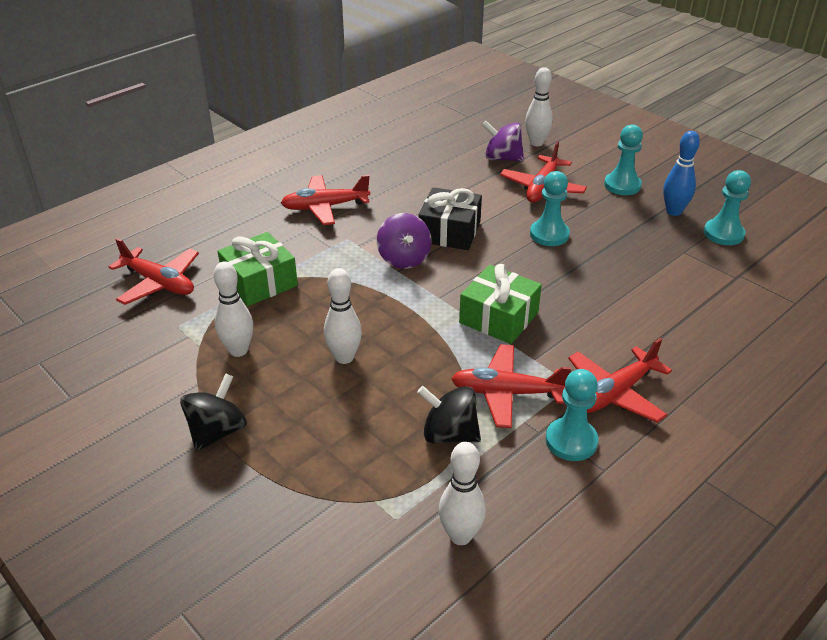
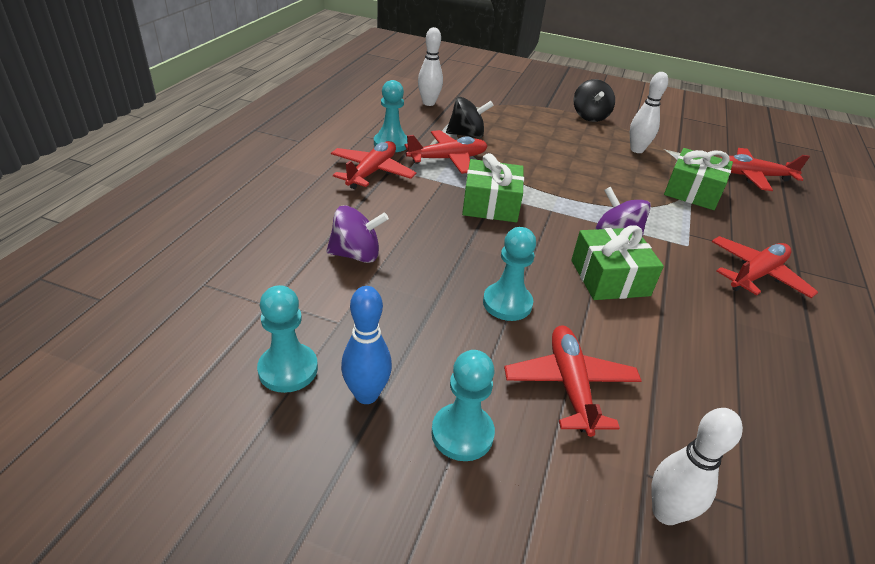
camera: 150 degrees right, 0 degrees up
(344, 357) = (570, 158): white bowling pin -> none
(449, 232) = (609, 278): black gift -> green gift
(502, 158) = (676, 438): purple spinning top -> purple spinning top (356, 254)

